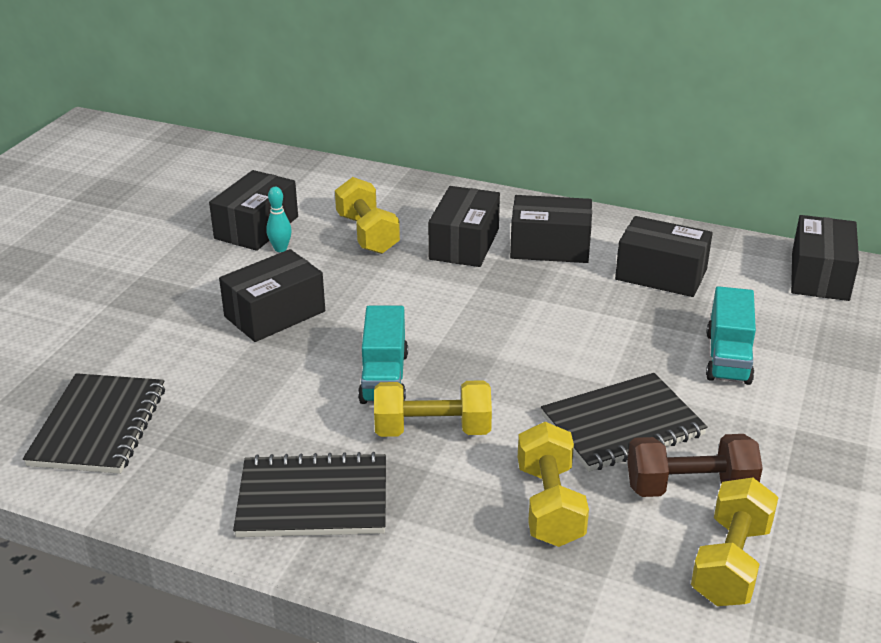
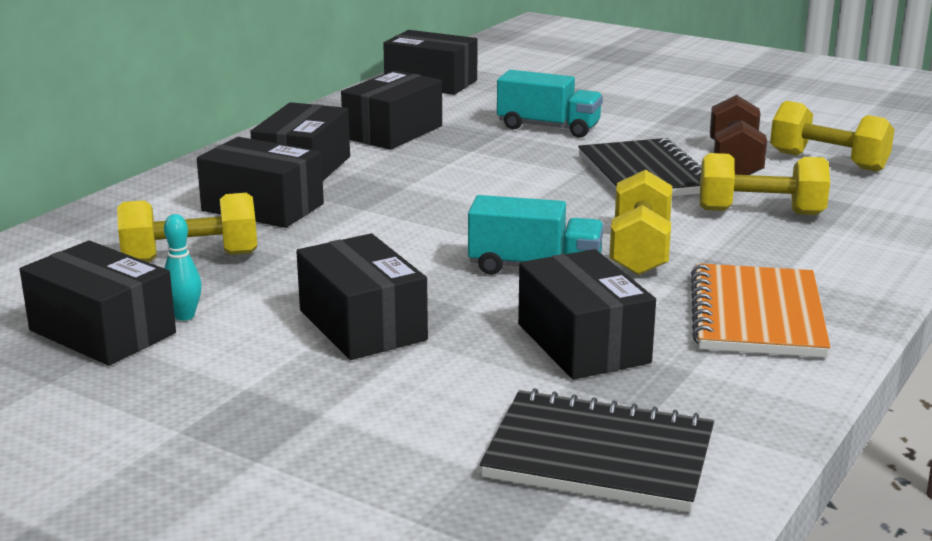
camera: 80 degrees left, 10 degrees down
(255, 410) = (583, 343): none -> black box
(313, 499) = (757, 315): black notebook -> orange notebook

